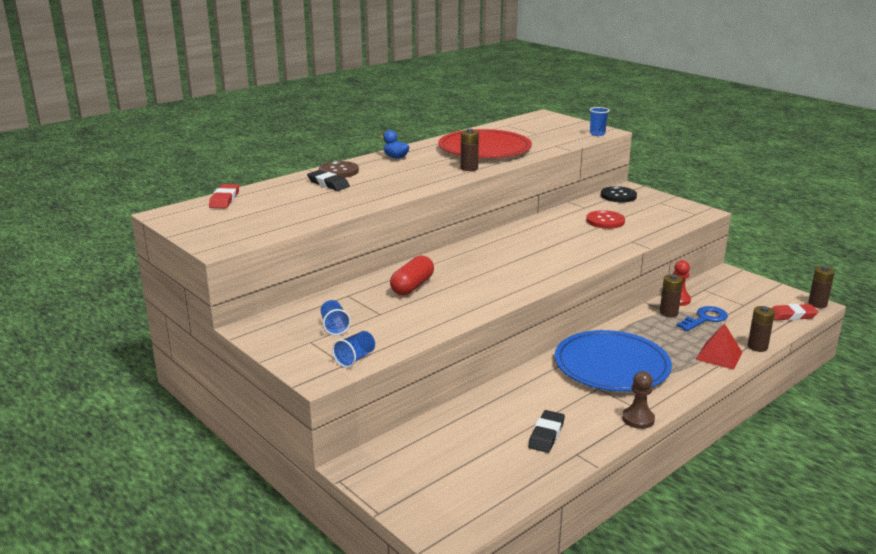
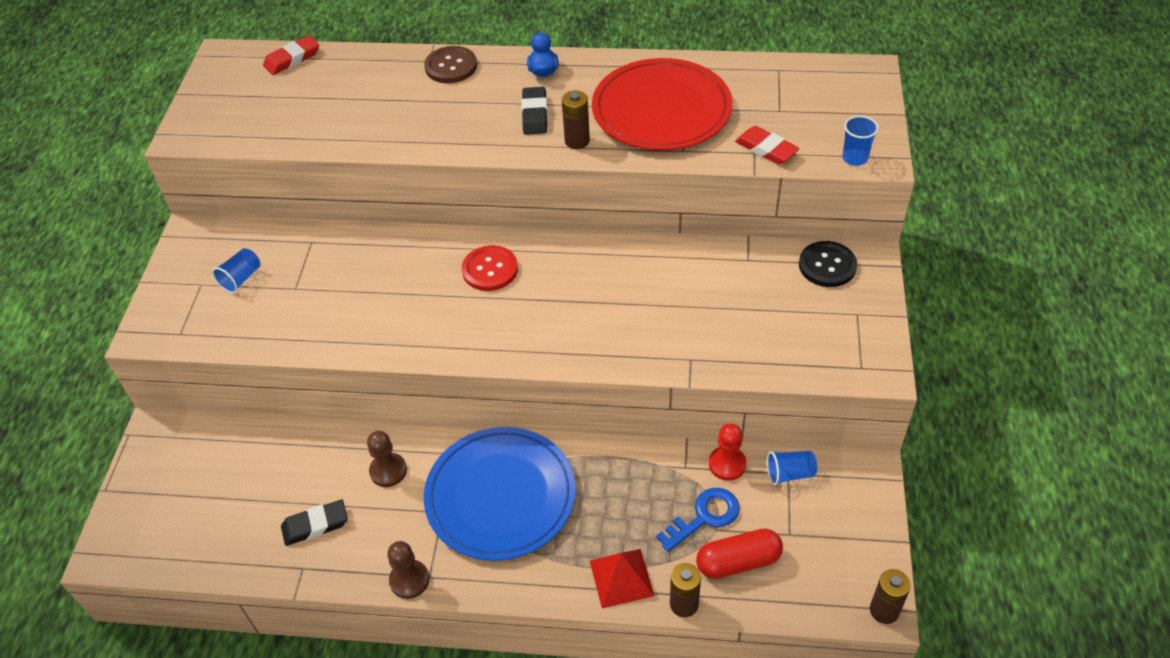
camera: 50 degrees right, 25 degrees up
(328, 184) = (407, 85): black eraser -> black eraser (535, 114)
(355, 359) = (195, 333): blue cup -> blue cup (789, 474)
(412, 286) = (374, 269): red capsule -> red capsule (738, 561)
(538, 392) = (388, 471): none -> brown pawn
(605, 221) = (725, 302): red button -> red button (490, 269)
(668, 313) = (681, 475): brown battery -> none
(705, 319) = (705, 516): blue key -> blue key turned 45 degrees counterclockwise
(792, 315) = (815, 598): red eraser -> red eraser (766, 149)

